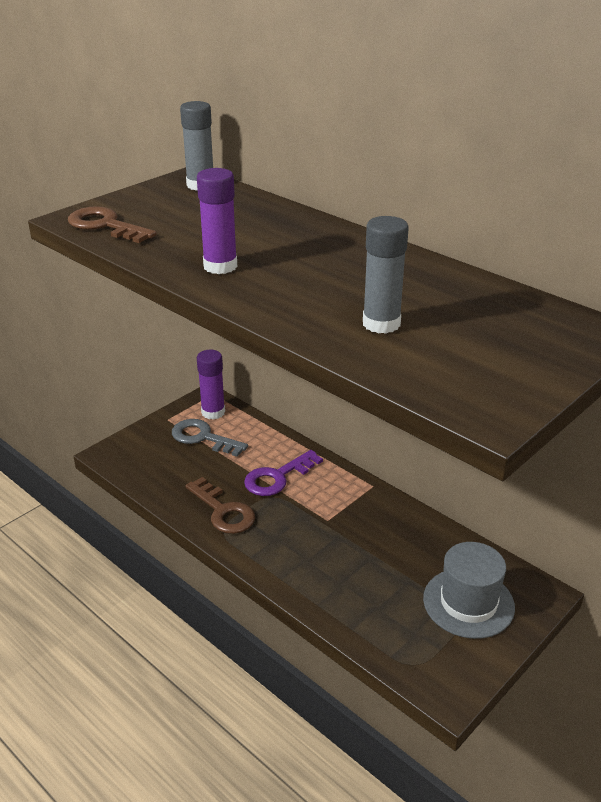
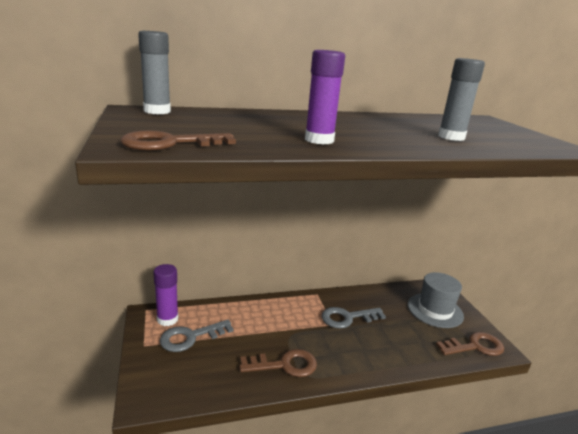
camera: 60 degrees left, 10 degrees down
(277, 477) = (273, 324): purple key -> none
(352, 527) = (347, 318): none -> grey key
(425, 663) = (475, 346): none -> brown key

